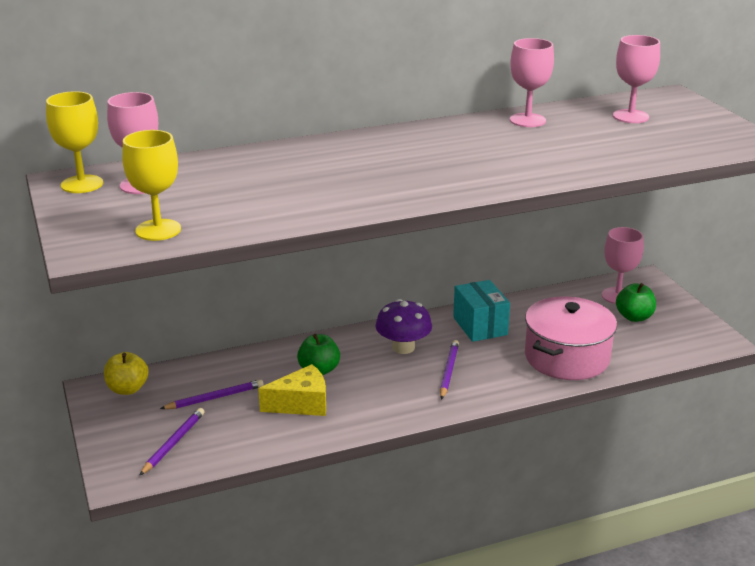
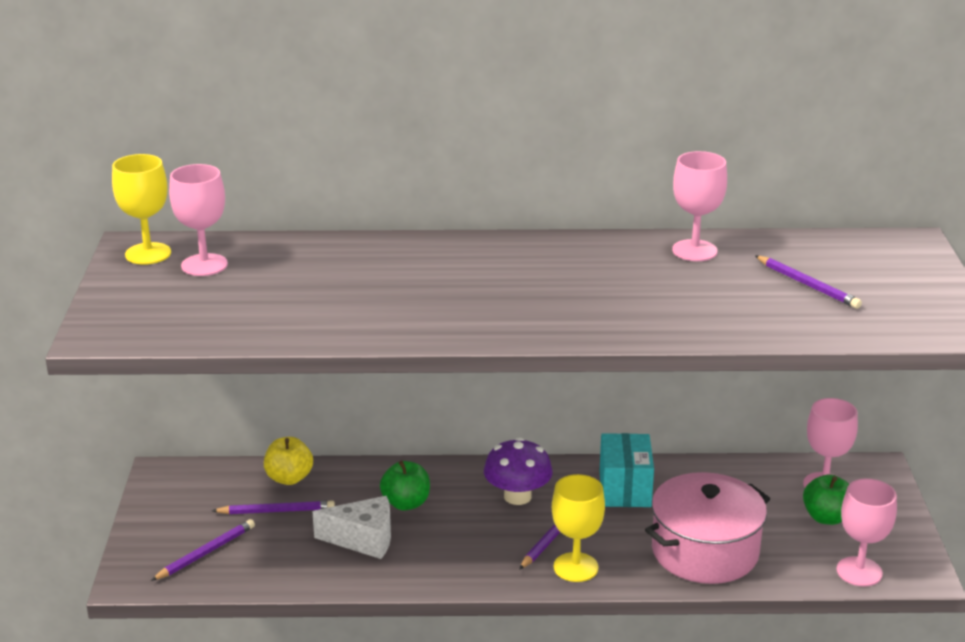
camera: 20 degrees right, 0 degrees up
(127, 389) = (193, 480): yellow apple -> yellow apple (289, 478)
(158, 230) = (183, 323): yellow goblet -> yellow goblet (575, 567)
(301, 404) = (363, 539): yellow cheese -> white cheese
(628, 130) = (807, 285): none -> purple pencil
(630, 116) = (829, 265): pink goblet -> pink goblet (859, 571)

